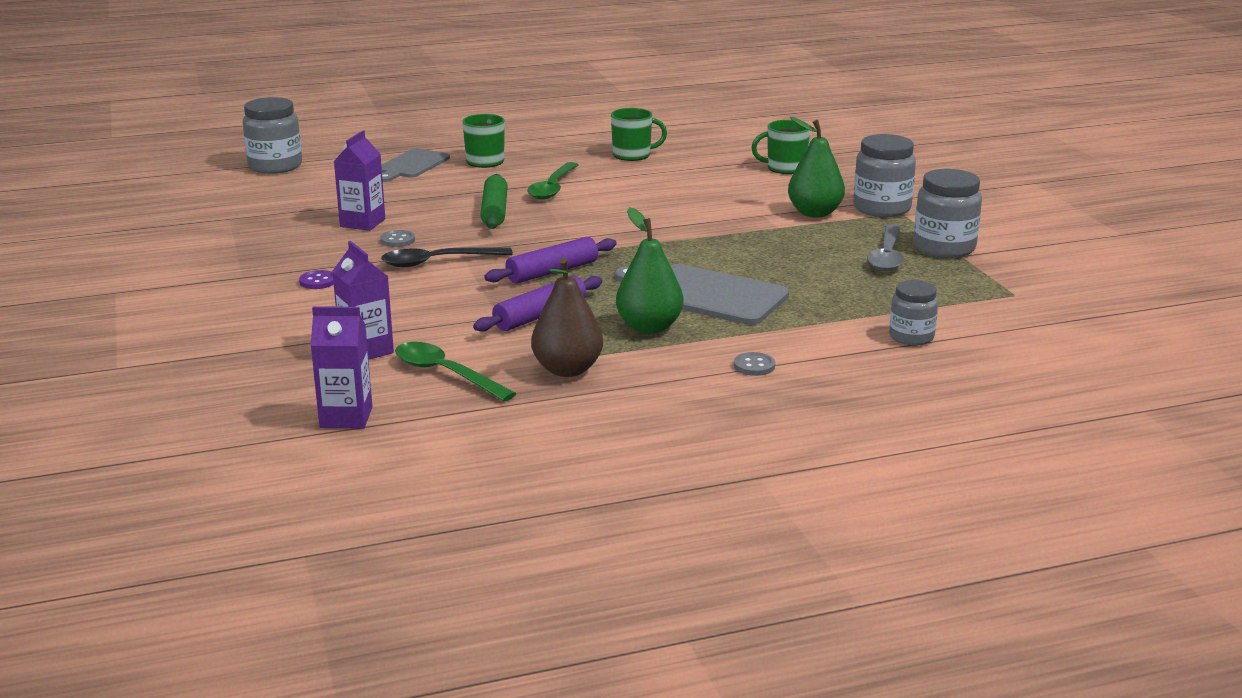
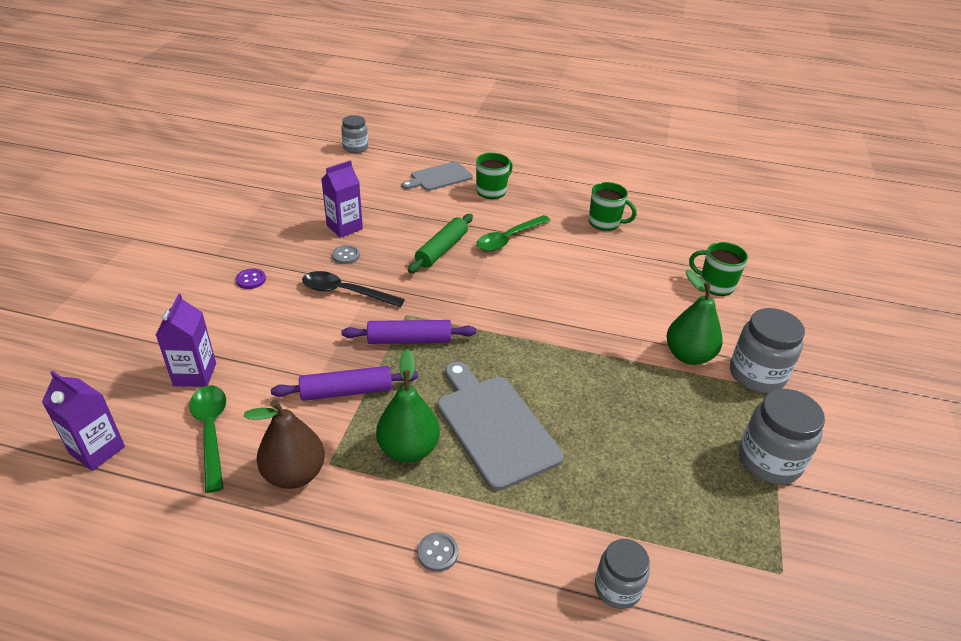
camera: 30 degrees right, 15 degrees up
(275, 166) = (355, 148): grey jar -> grey jar, size x0.64
(887, 256) = (702, 447): grey spoon -> none

